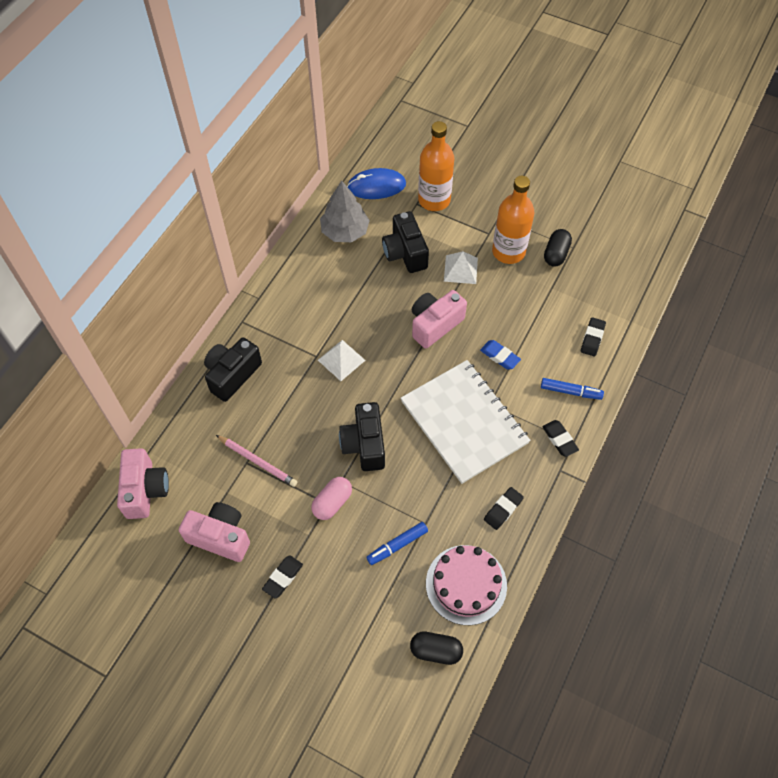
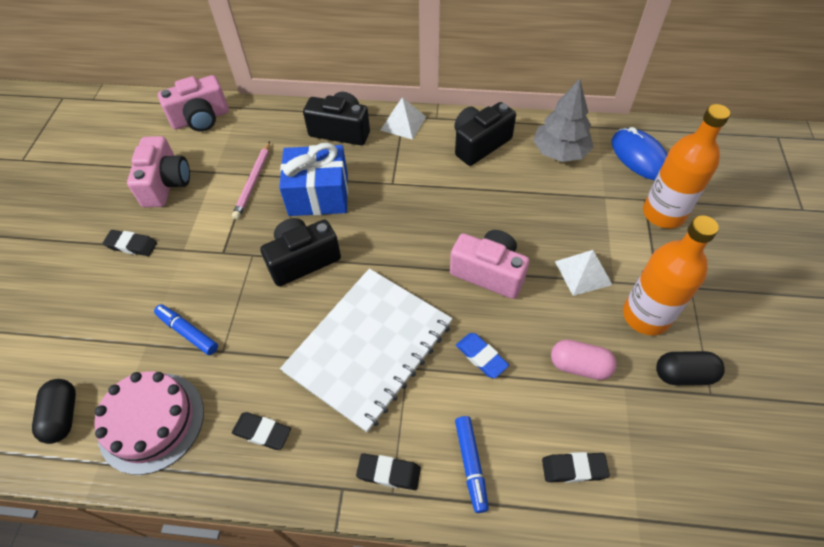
camera: 70 degrees right, 5 degrees down
(300, 414) = (318, 194): none -> blue gift
(332, 502) = (225, 256): pink capsule -> pink capsule (579, 366)
(341, 360) = (398, 205): white pyramid -> white pyramid (403, 123)
(405, 253) = (569, 212): black camera -> black camera (479, 144)
(500, 356) = (481, 357): blue eraser -> blue eraser turned 60 degrees counterclockwise
(559, 439) = (389, 473): black eraser -> black eraser turned 60 degrees clockwise

